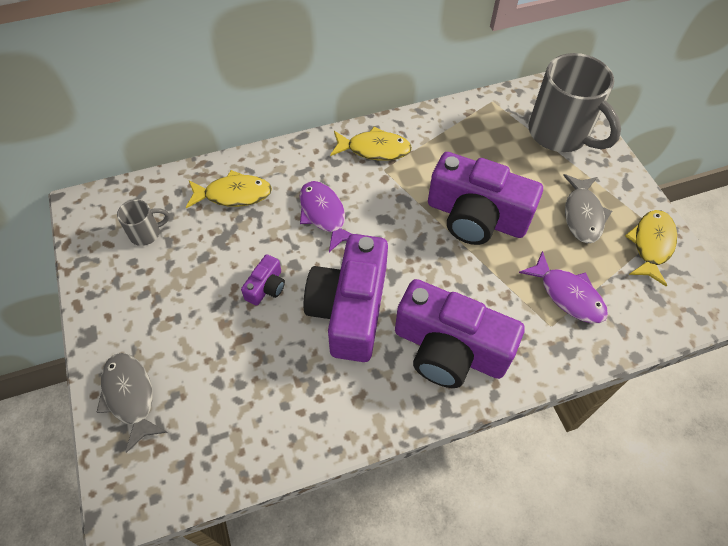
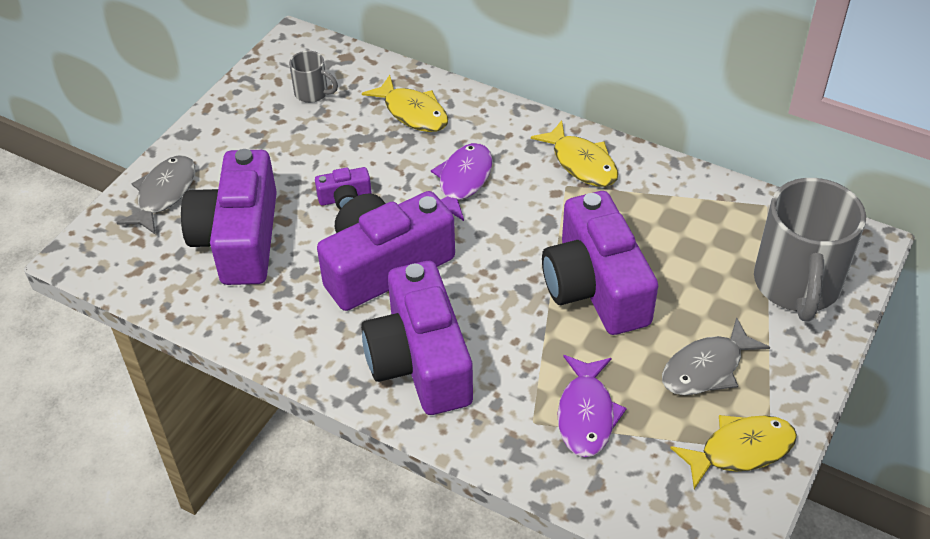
camera: 50 degrees right, 10 degrees down
(231, 378) = (239, 238): none -> purple camera

